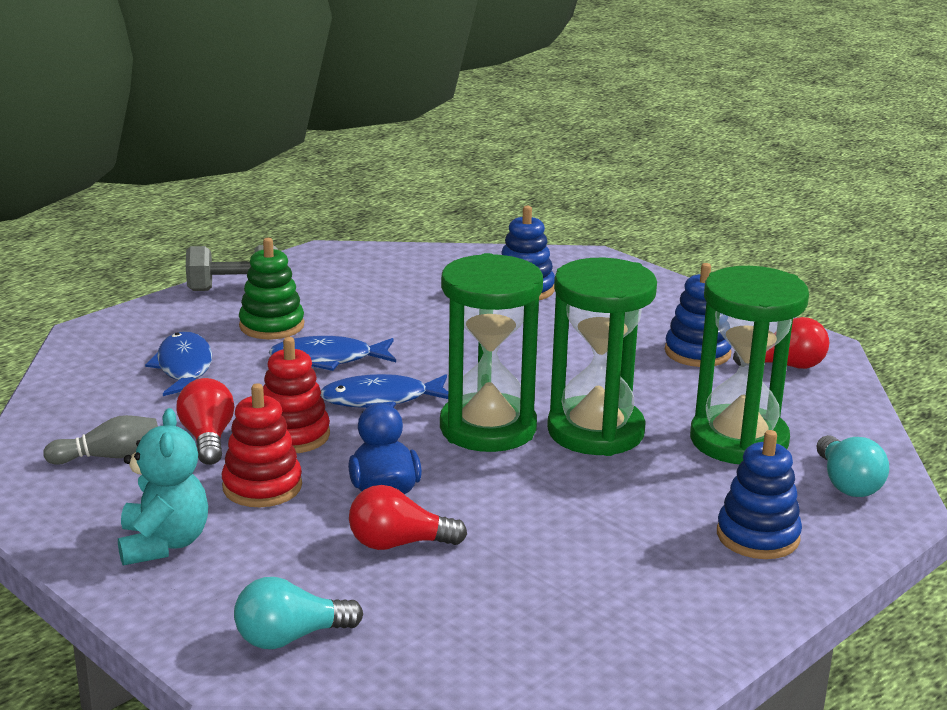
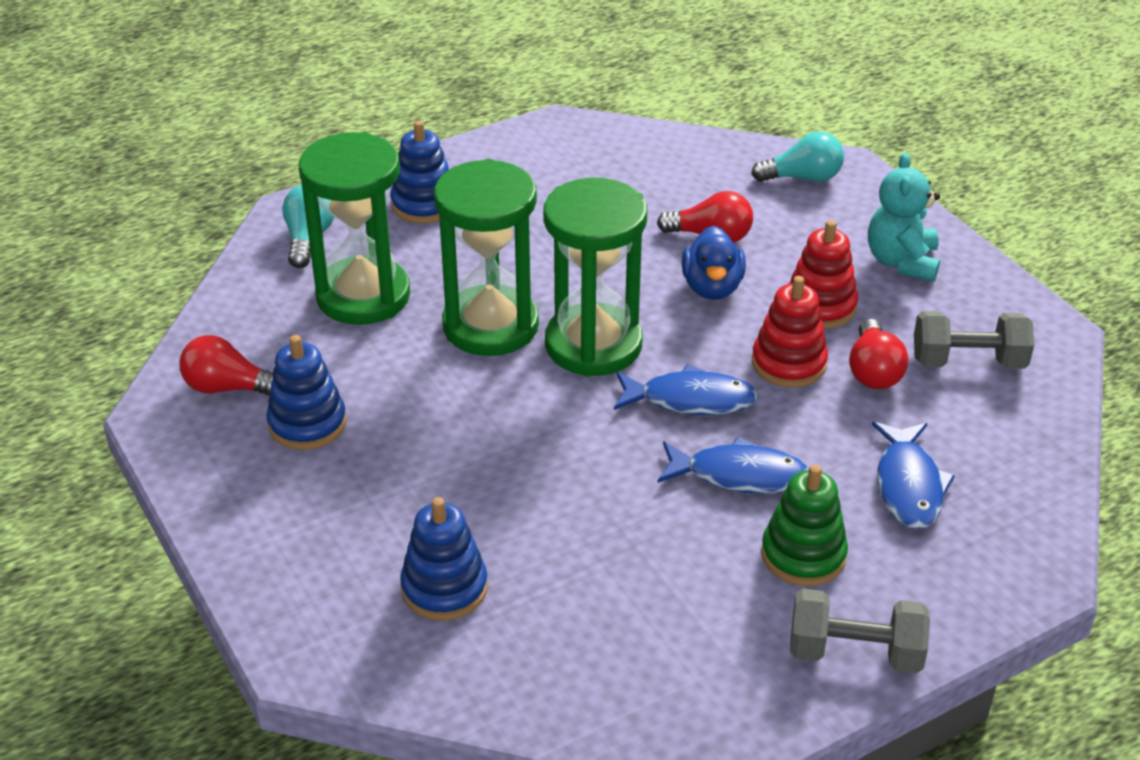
camera: 165 degrees left, 15 degrees up
(108, 456) = (968, 362): grey bowling pin -> grey dumbbell

